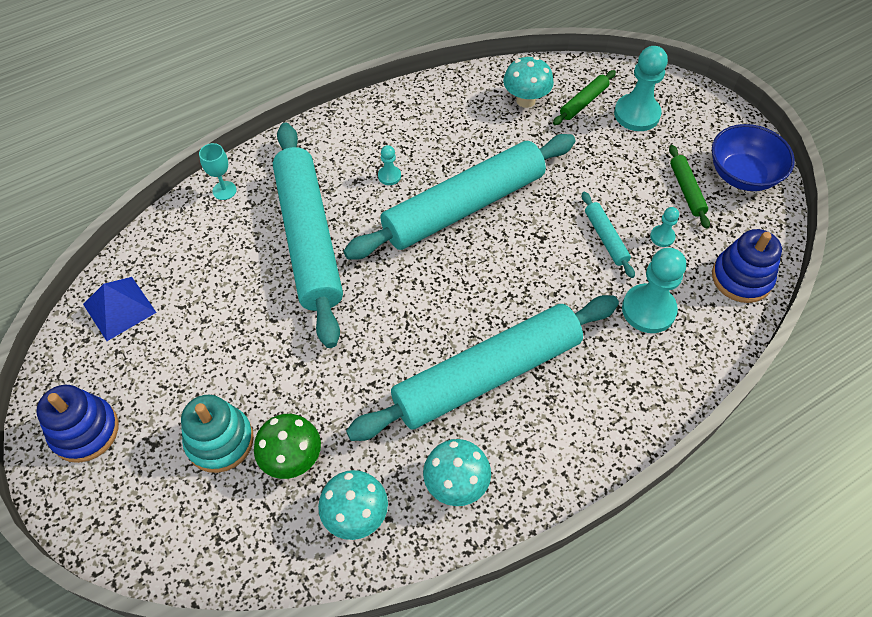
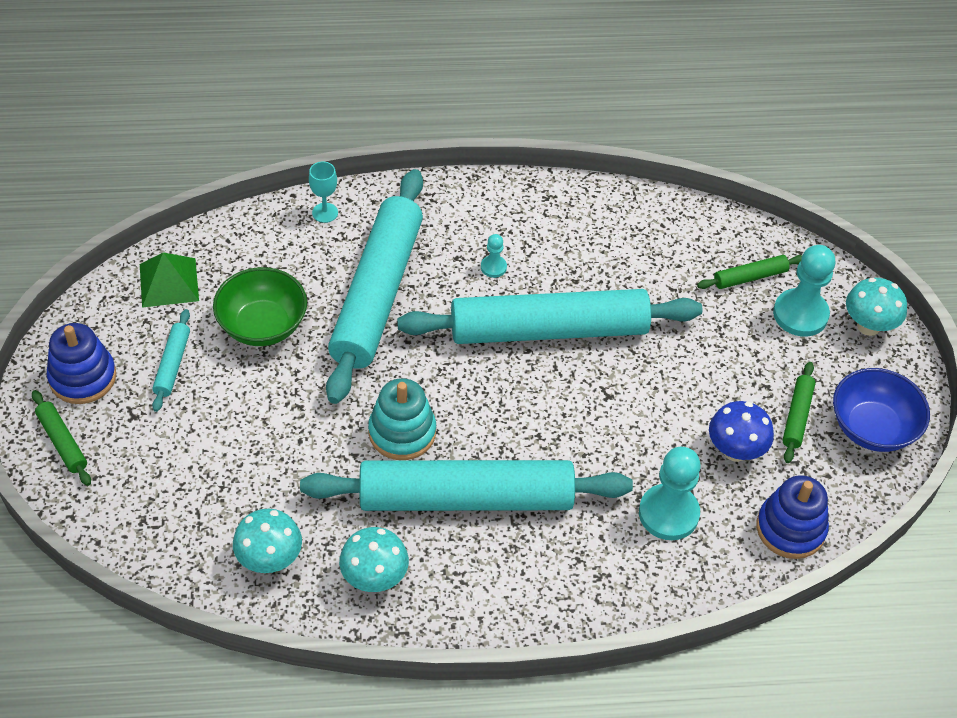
camera: 25 degrees right, 5 degrees down
(98, 502) = (62, 442): none -> green rolling pin
(119, 308) = (169, 282): blue pyramid -> green pyramid
(220, 441) = (190, 440): turquoise stacking toy -> turquoise stacking toy (402, 432)
(226, 308) = (262, 325): none -> green bowl
(292, 459) = (243, 486): green mushroom -> none
(525, 100) = (687, 249): turquoise mushroom -> turquoise mushroom (868, 326)
(606, 238) = (674, 425): turquoise rolling pin -> turquoise rolling pin (172, 364)
(662, 237) = (735, 451): turquoise pawn -> blue mushroom

